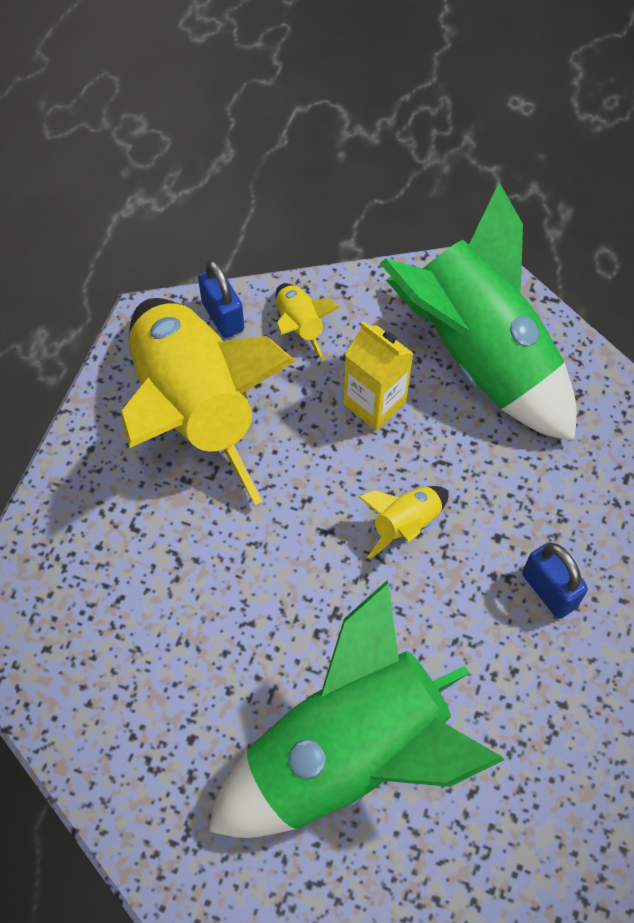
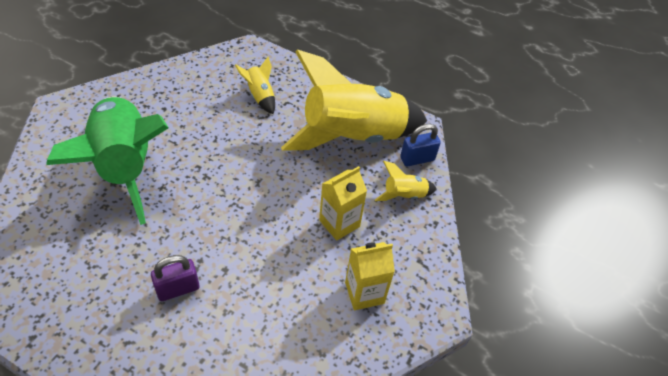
camera: 95 degrees right, 10 degrees down
(405, 524) = (249, 221): yellow rocket -> yellow rocket (260, 96)
(478, 357) = (364, 293): green rocket -> yellow carton
(549, 590) = (178, 289): blue padlock -> purple padlock

